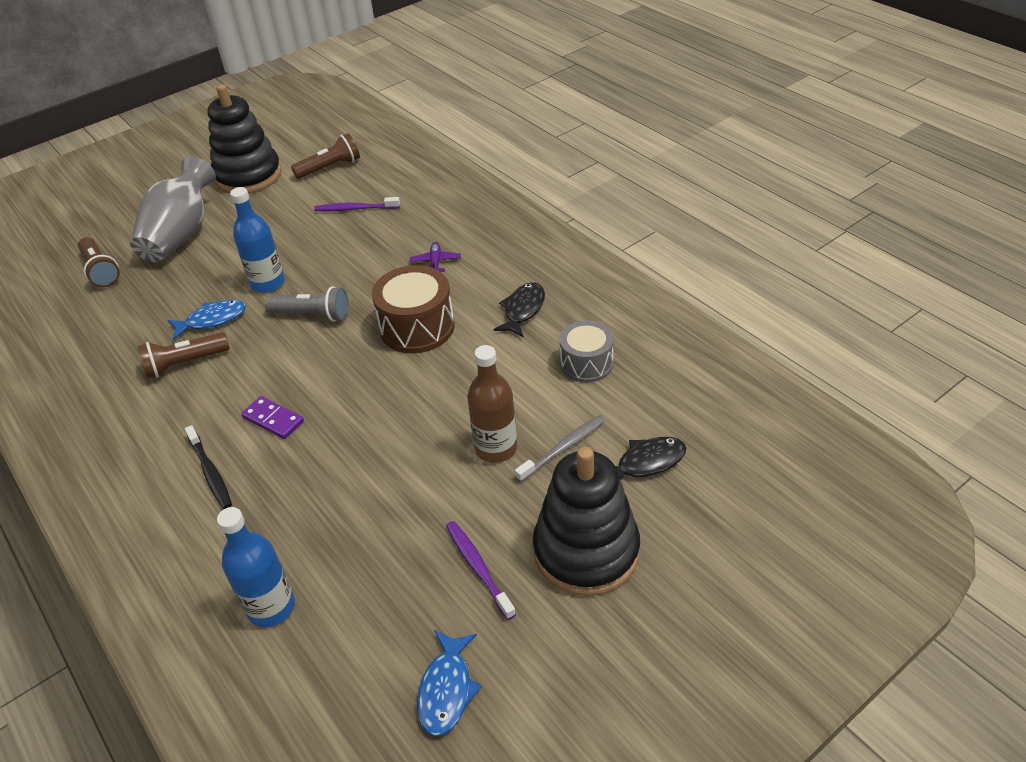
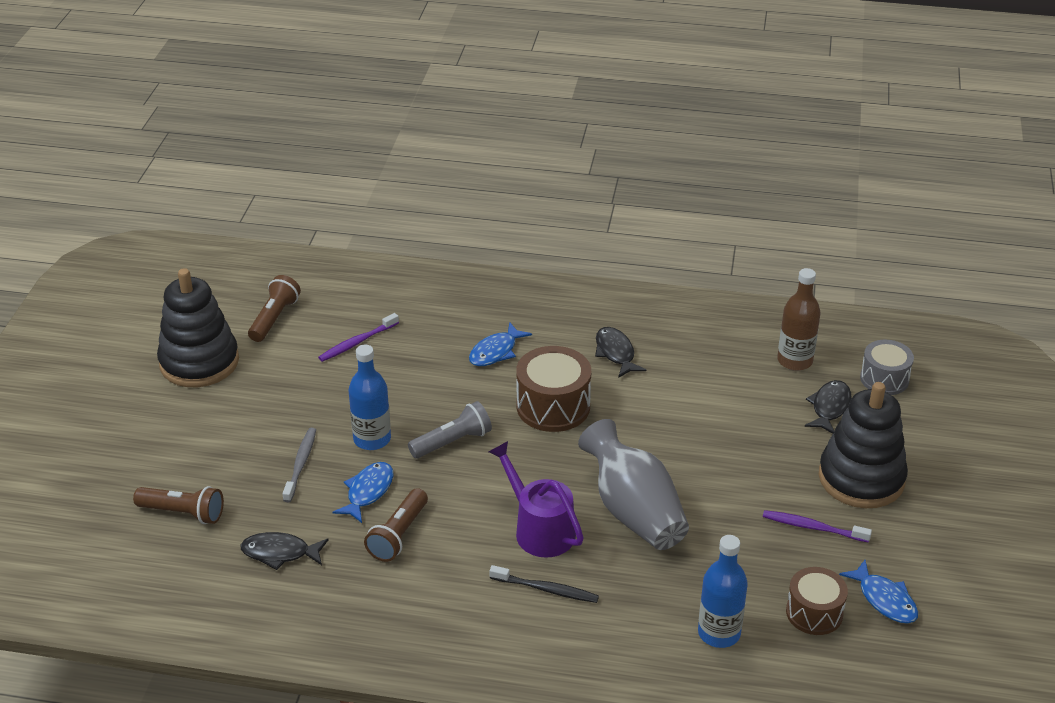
camera: 45 degrees left, 5 degrees down
(106, 331) = (280, 553): none -> black fish
(181, 234) = (215, 443): grey vase -> grey vase (633, 511)
(273, 419) = (539, 529): purple domino -> purple watering can
(369, 652) = (814, 613): none -> brown drum
(435, 262) = (496, 352): purple plane -> blue fish
(496, 448) = (726, 453): brown bottle -> brown bottle (794, 361)
(563, 448) = (768, 428): grey toothbrush -> grey toothbrush (300, 464)
(586, 363) = (711, 366): grey drum -> grey drum (884, 379)

